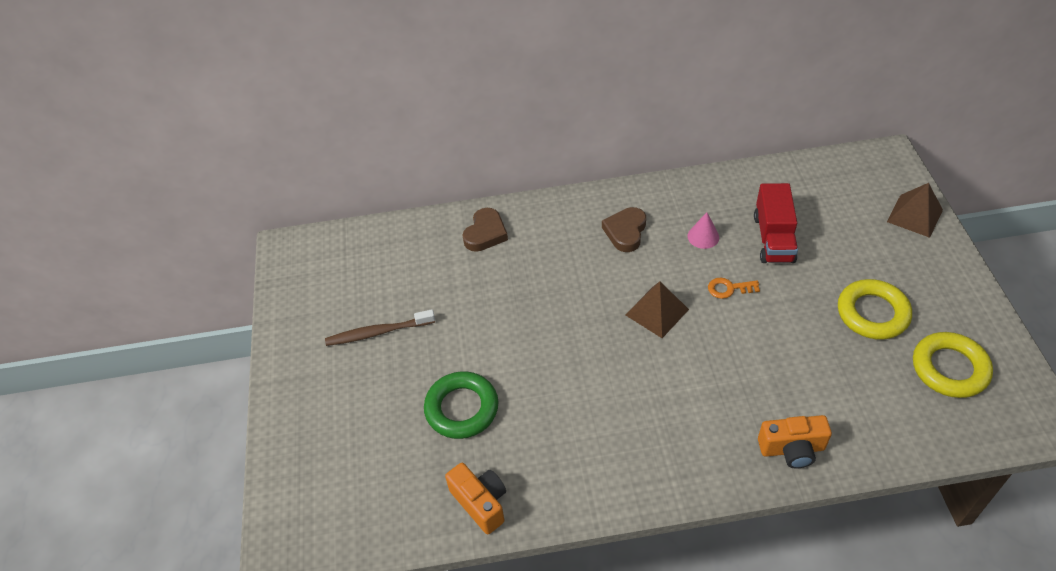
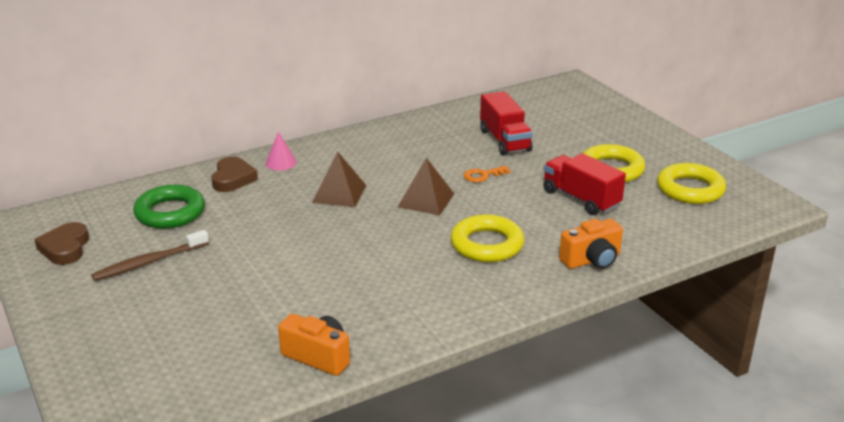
camera: 25 degrees left, 20 degrees down
(462, 408) = (266, 297): green ring -> green ring (170, 213)
(625, 232) = (370, 157): brown heart -> brown heart (65, 248)
(693, 395) = (487, 244): none -> yellow ring
(703, 236) = (443, 149): pink cone -> pink cone (281, 163)
(819, 352) = (581, 199): none -> red truck
(915, 215) = (612, 111): brown pyramid -> brown pyramid (339, 193)

